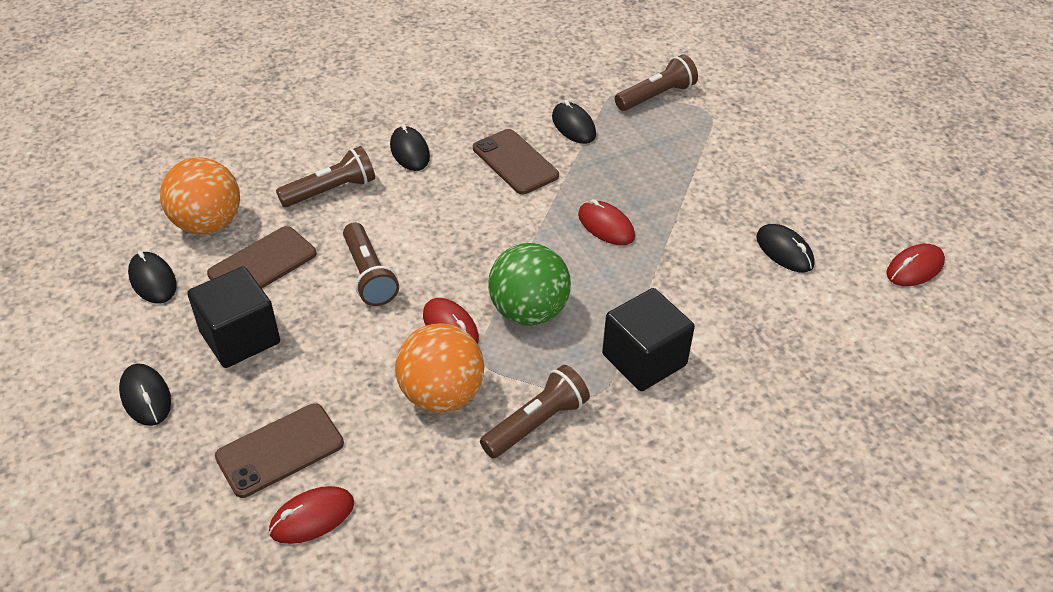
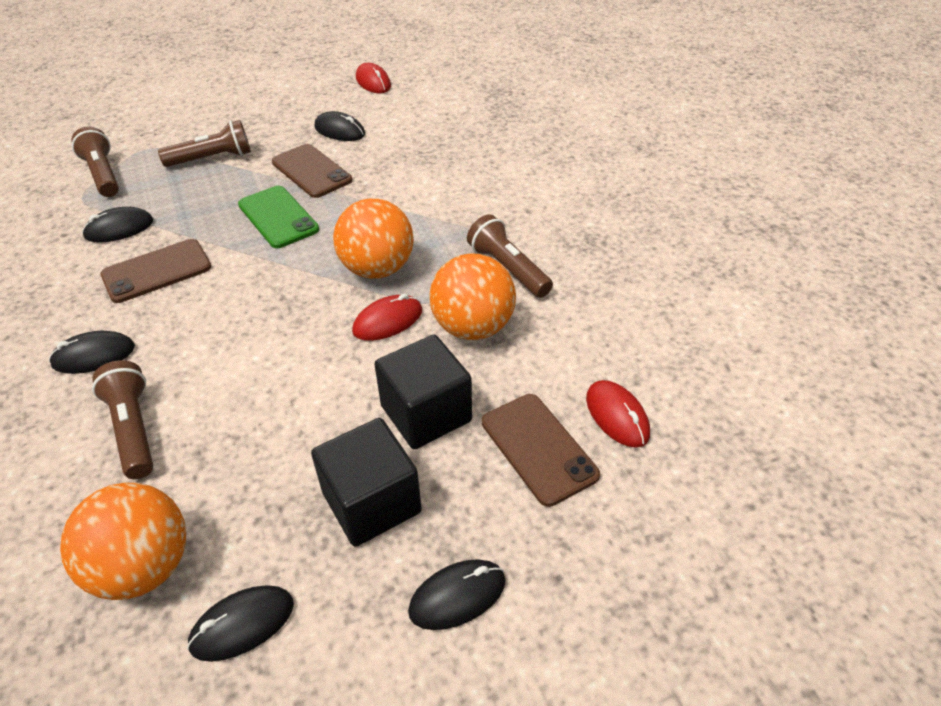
camera: 85 degrees left, 0 degrees up
(262, 264) = (248, 491): brown phone -> brown phone (311, 171)
(369, 275) = (296, 386): brown flashlight -> brown flashlight (212, 158)
(528, 312) = (377, 269): green ball -> orange ball
(606, 226) = (278, 217): red mouse -> green phone
(644, 360) = (444, 207): black cube -> black cube (426, 413)
(784, 251) = (339, 131): black mouse -> black mouse turned 60 degrees clockwise

